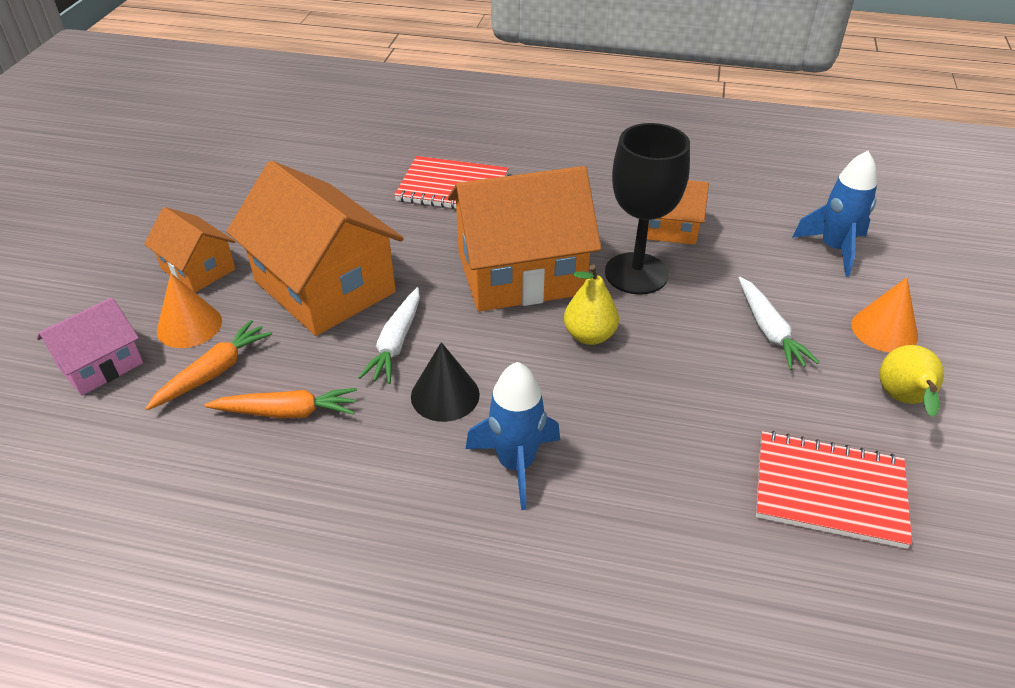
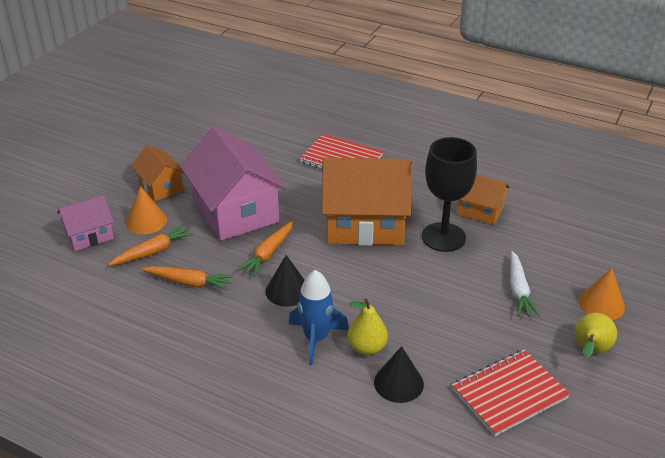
camera: 15 degrees right, 5 degrees down
(325, 286) = (235, 211): orange house -> pink house
(396, 343) = (268, 254): white carrot -> orange carrot
(589, 335) = (394, 271): yellow pear -> yellow pear (367, 347)
(666, 510) = (398, 383): none -> black cone
(829, 491) = (509, 394): red notebook -> red notebook turned 60 degrees counterclockwise
(834, 249) = (594, 244): blue rocket -> none

